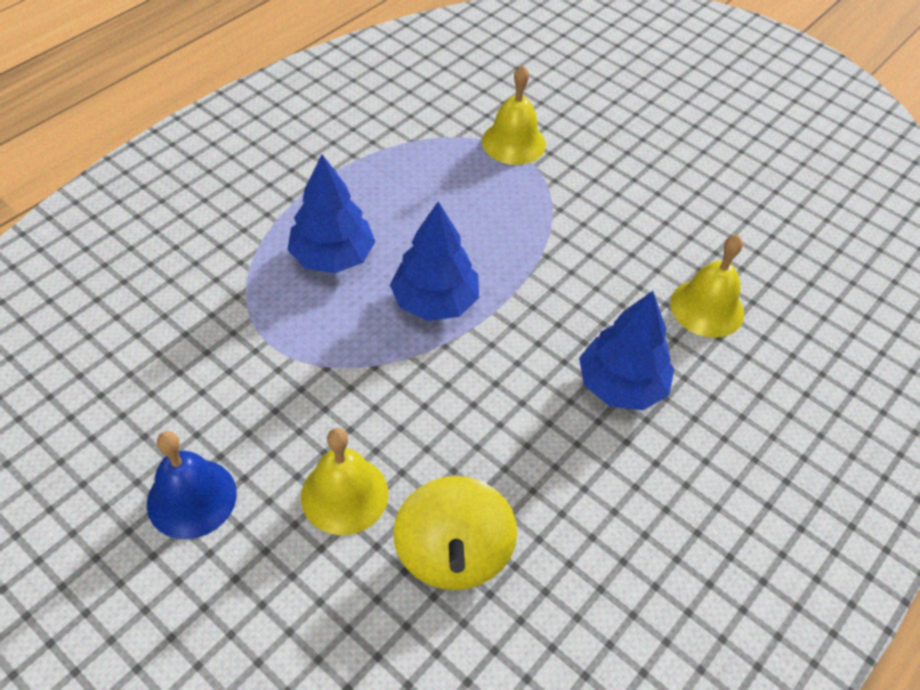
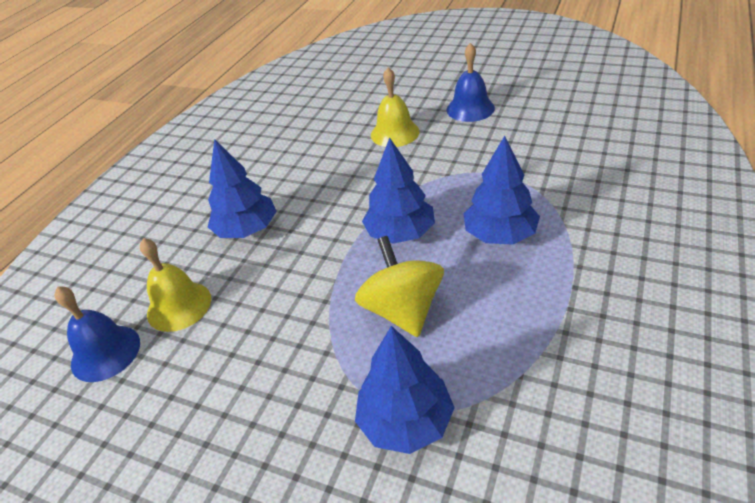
camera: 170 degrees right, 10 degrees down
(453, 553) = (327, 133): yellow spinning top -> yellow spinning top (402, 310)
(513, 142) = (406, 421): yellow bell -> blue tree
(781, 284) = (105, 352): none -> blue bell

